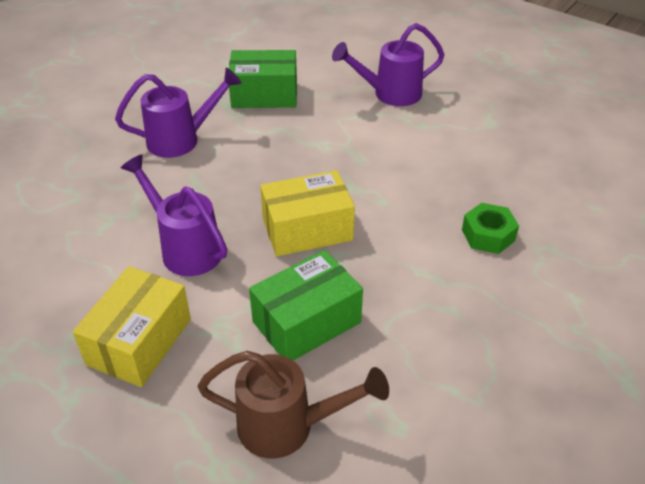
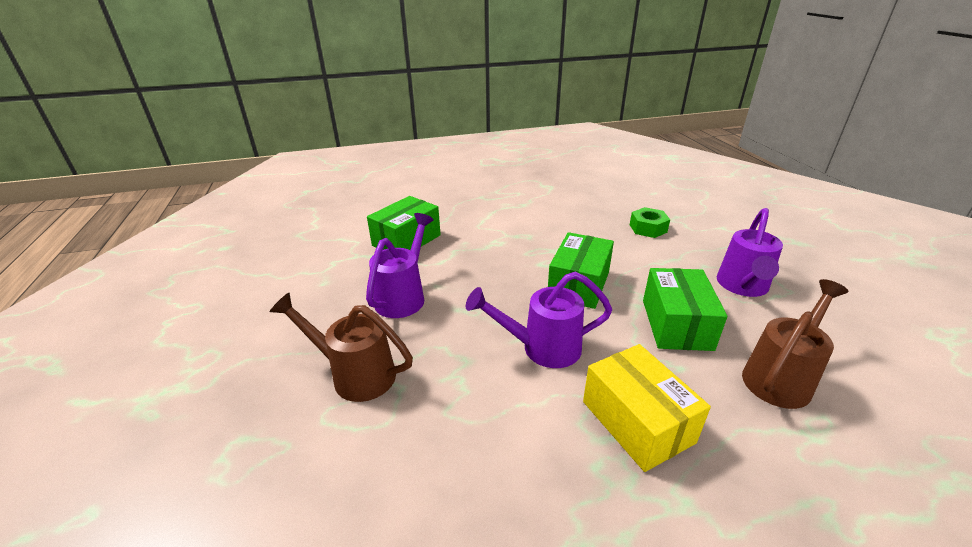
camera: 50 degrees left, 10 degrees down
(70, 170) = (355, 374): none -> brown watering can
(307, 229) = (578, 284): yellow box -> green box
(390, 94) = (478, 201): purple watering can -> purple watering can (742, 287)

